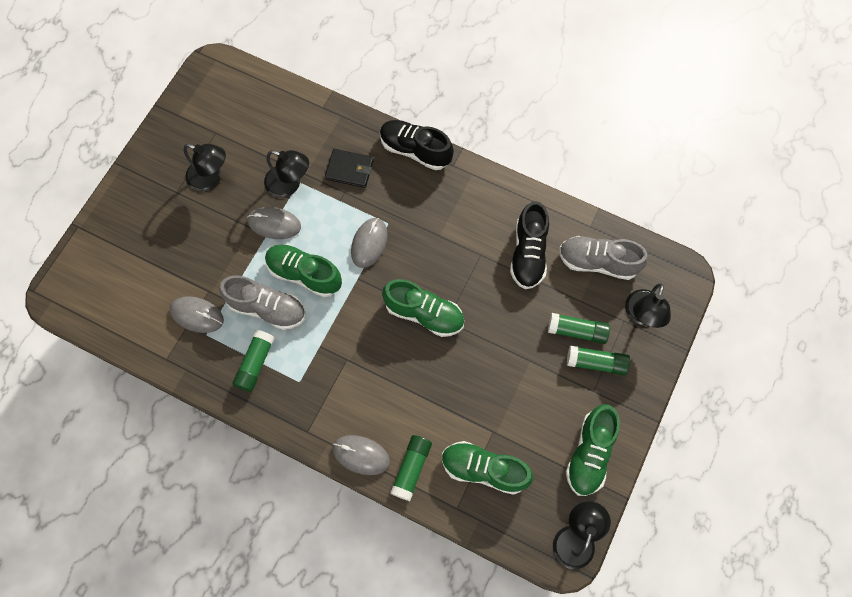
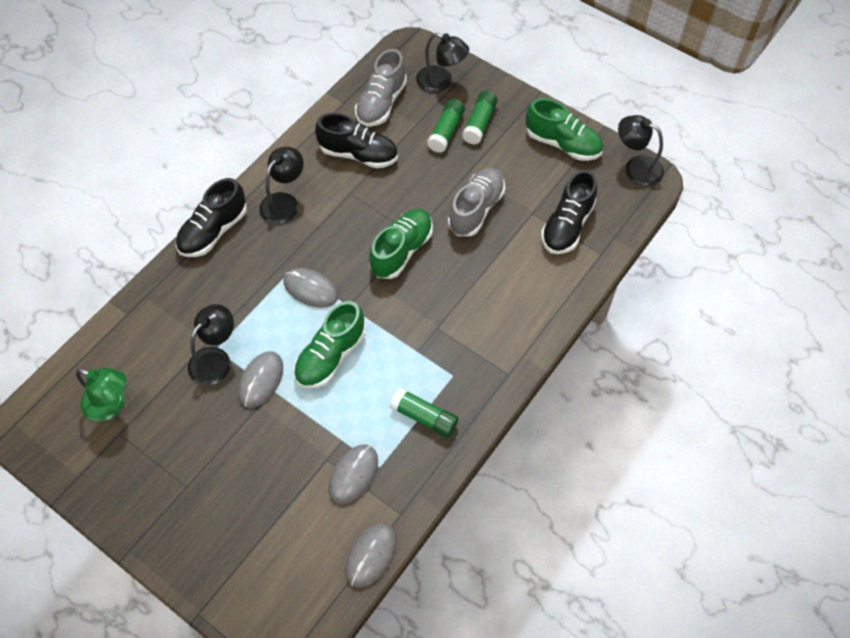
camera: 80 degrees left, 10 degrees down
(211, 178) = (180, 444): black lamp -> black lamp (284, 202)
(238, 120) = (111, 405): none -> green lamp
(267, 308) = (362, 398): grey shoe -> grey shoe (476, 209)
(349, 169) = (216, 296): black wallet -> none
(361, 455) = (539, 327): grey mouse -> grey mouse (371, 555)
(411, 468) = (559, 285): green glue stick -> none
(484, 469) = (567, 226): green shoe -> black shoe

